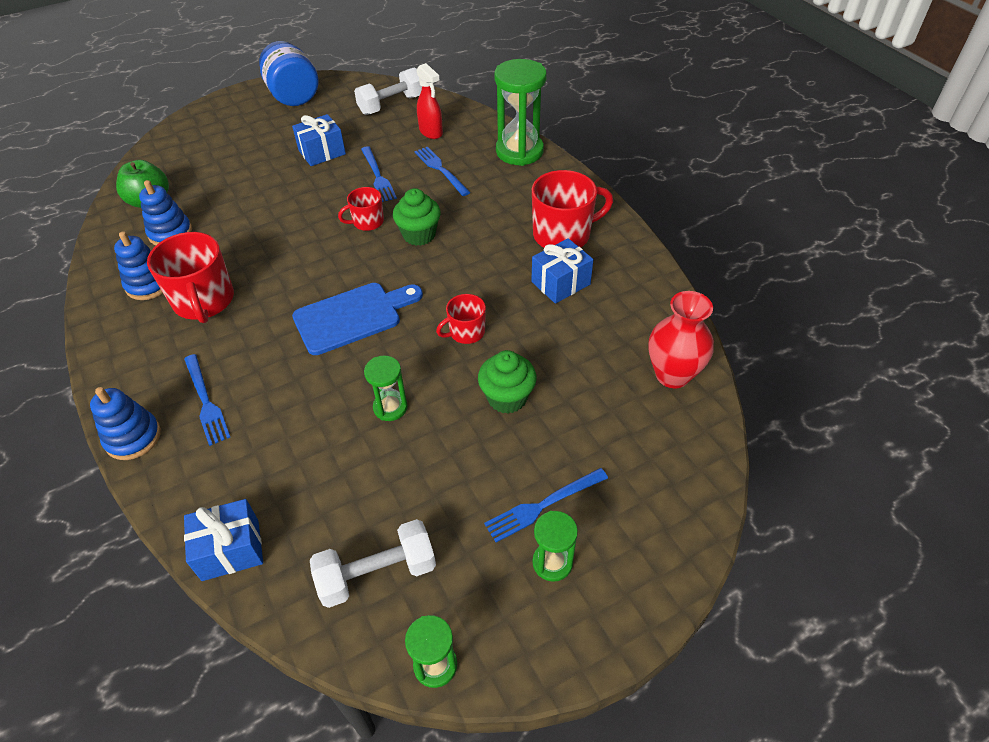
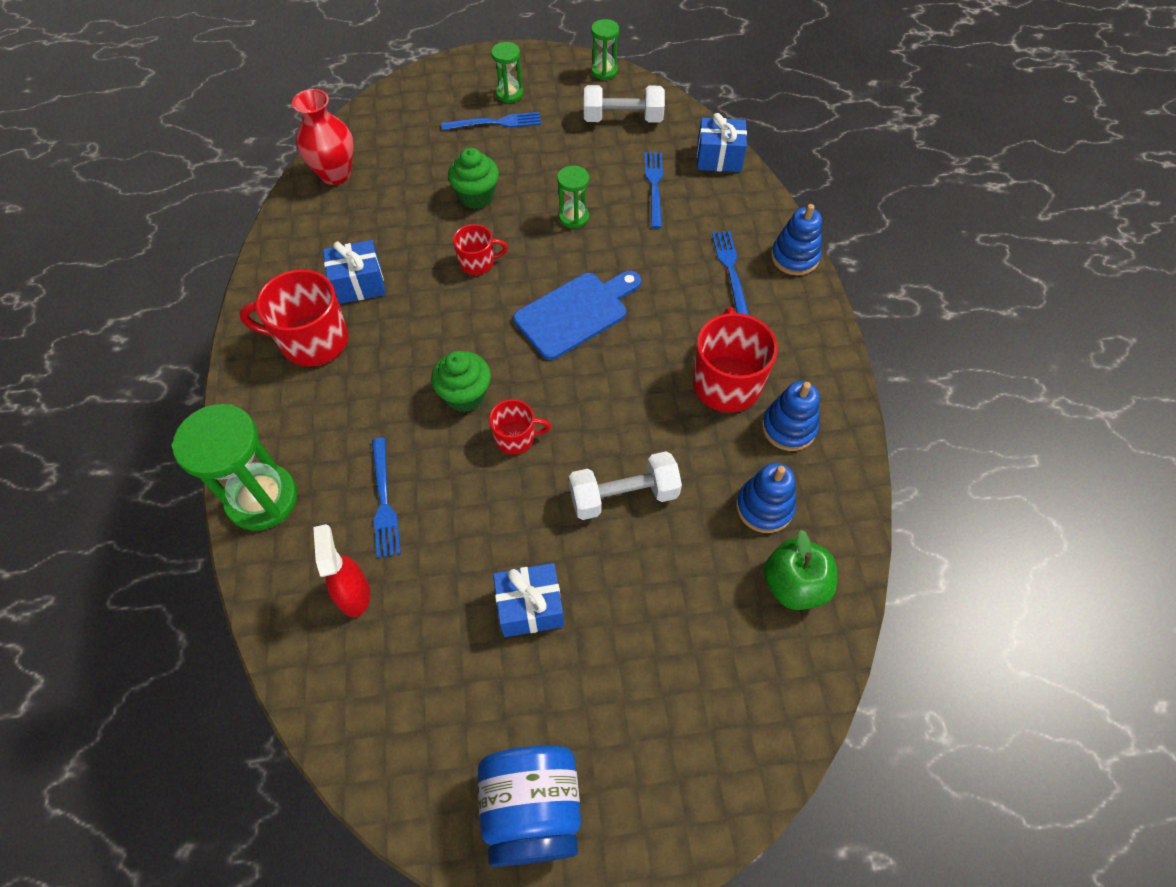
camera: 160 degrees left, 10 degrees up
(353, 316) = (576, 313): blue cutting board -> blue cutting board turned 150 degrees clockwise
(377, 176) = (471, 520): blue fork -> blue fork (654, 186)
(391, 105) = (377, 700): white dumbbell -> white dumbbell (623, 496)

